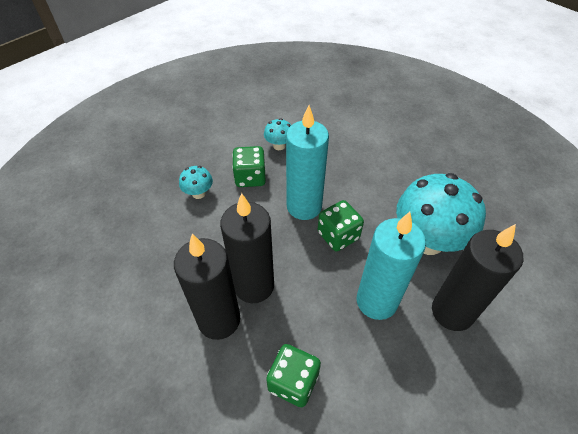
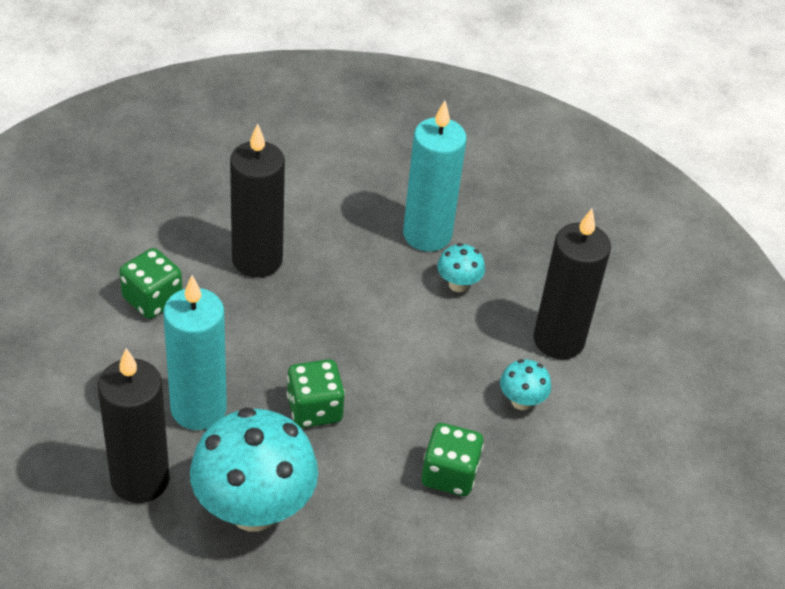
camera: 105 degrees right, 5 degrees down
(250, 177) = (466, 346): green dice -> green dice (449, 474)
(254, 285) = (284, 301): black candle -> black candle (558, 340)
(304, 206) = (383, 390): turquoise candle -> turquoise candle (427, 235)

